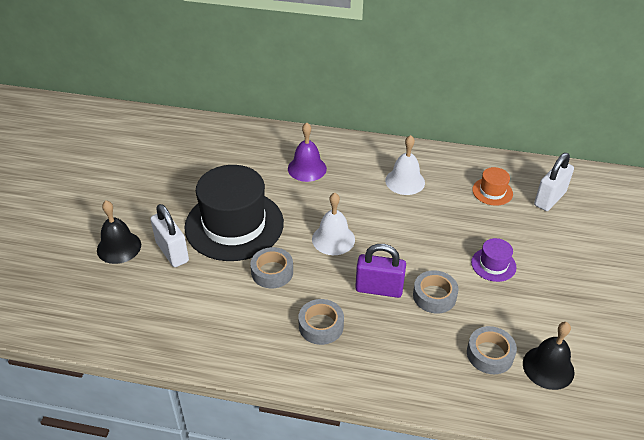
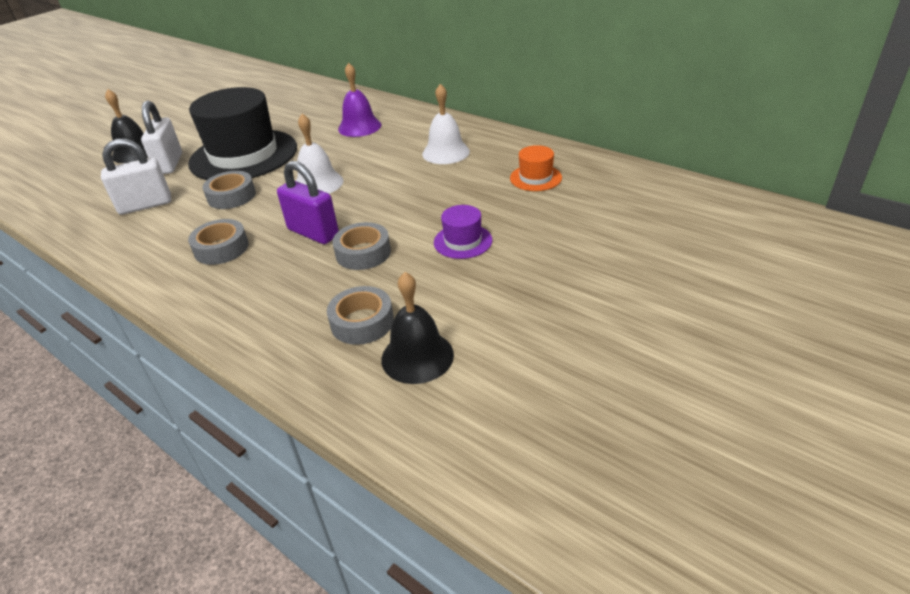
camera: 30 degrees right, 5 degrees down
(549, 199) = (601, 197): white padlock -> white padlock (145, 205)

